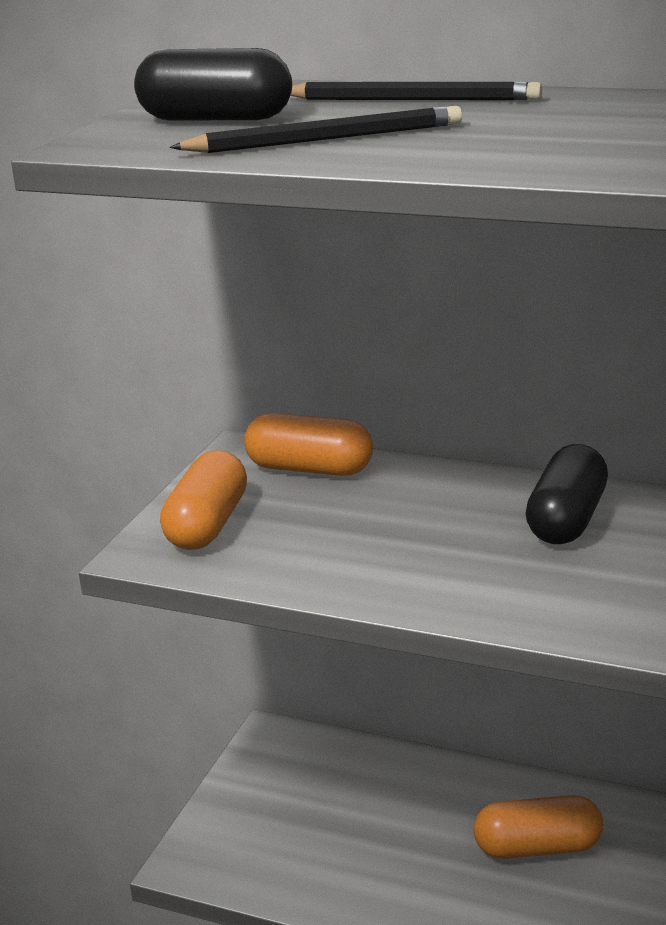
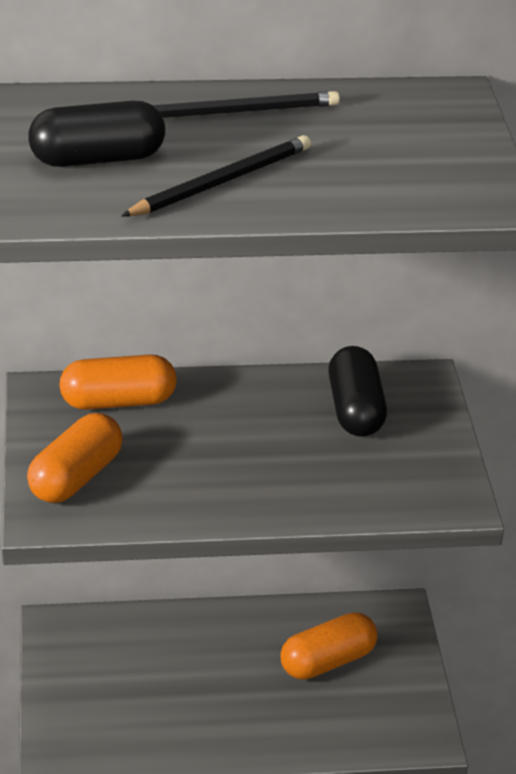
camera: 30 degrees left, 10 degrees up
(207, 525) = (76, 477): orange capsule -> orange capsule turned 45 degrees clockwise

